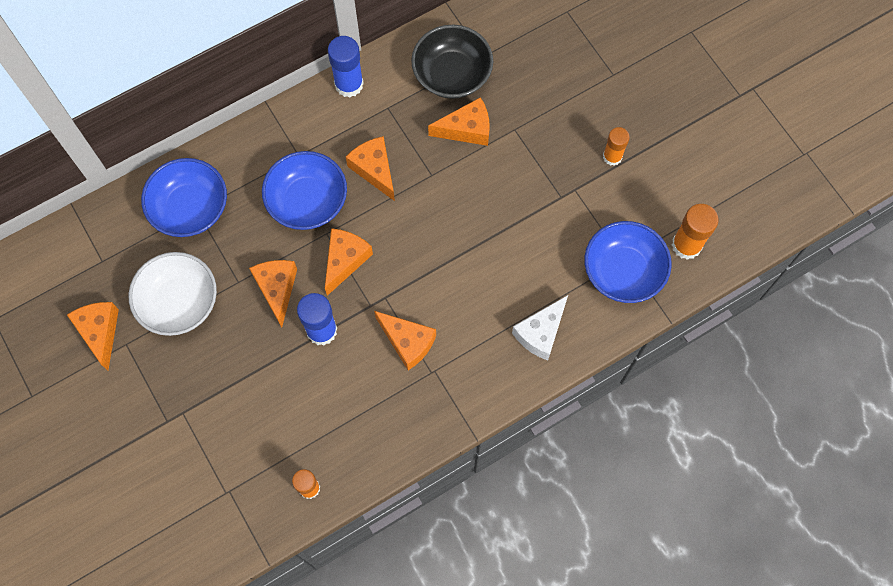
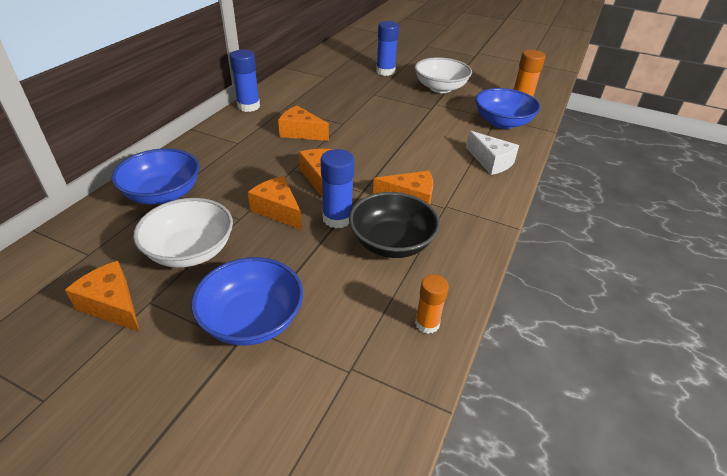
camera: 35 degrees left, 30 degrees down
(307, 201) = (263, 160): blue bowl -> blue bowl (252, 319)
(452, 74) = (314, 87): black bowl -> black bowl (392, 243)
(467, 129) = (345, 102): orange cheese -> none
(540, 333) = (491, 162): white cheese -> white cheese turned 45 degrees counterclockwise
(571, 79) = (385, 71): none -> blue glue stick
(612, 156) = (440, 88): orange glue stick -> white bowl

